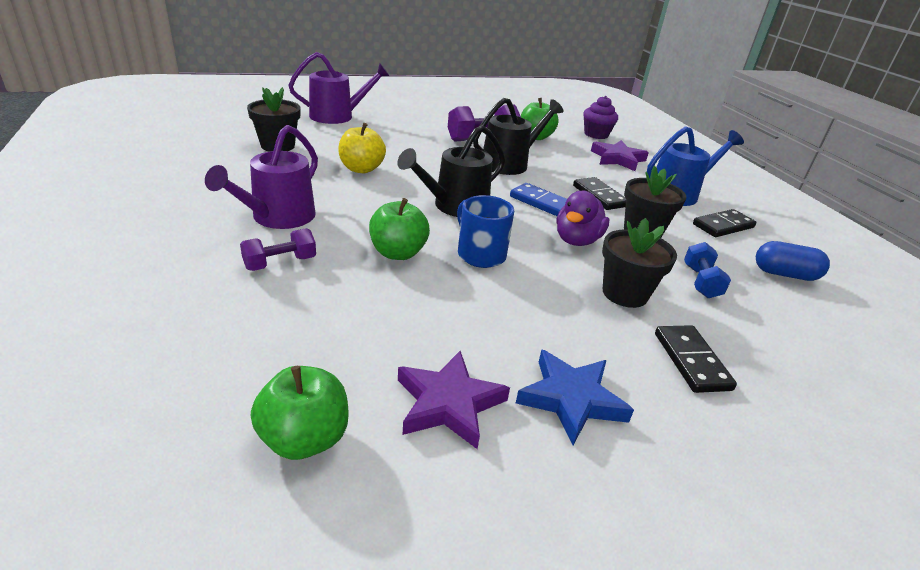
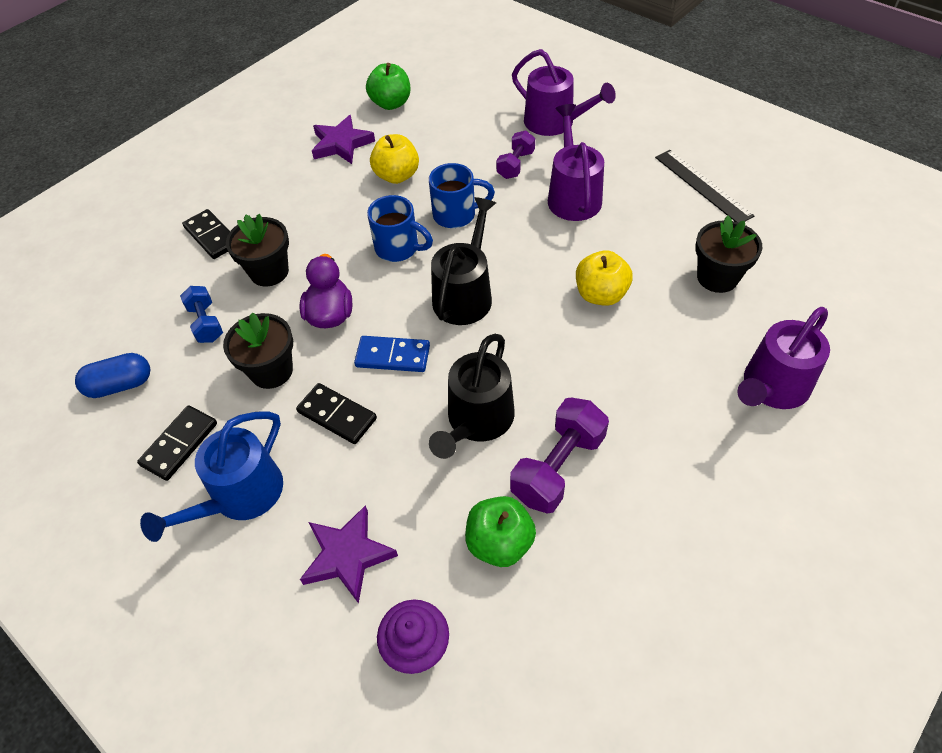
camera: 155 degrees right, 20 degrees up
(166, 280) = (554, 122): none -> purple watering can
(175, 177) = (702, 186): none -> black ruler
(398, 253) = (456, 214): green apple -> blue mug
(416, 318) = (397, 176): none -> yellow apple
(571, 399) = (280, 176): blue star -> none

